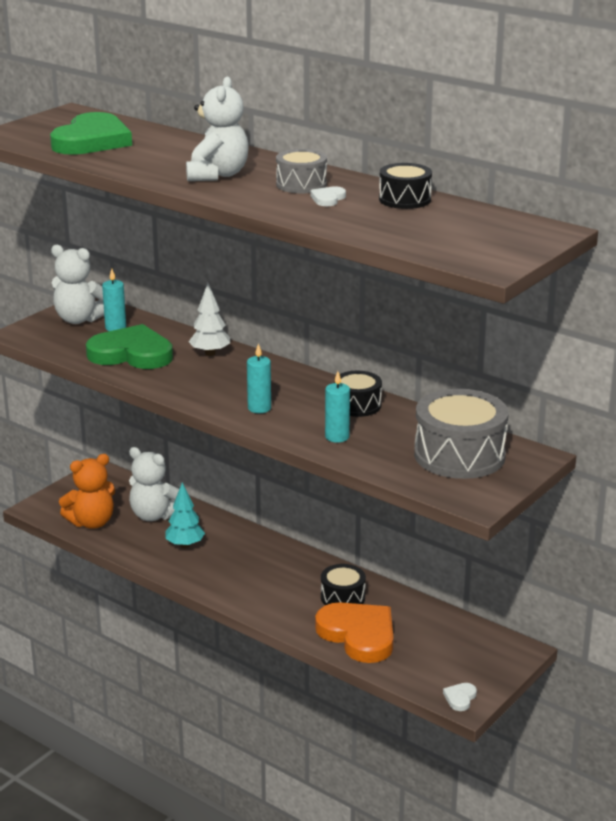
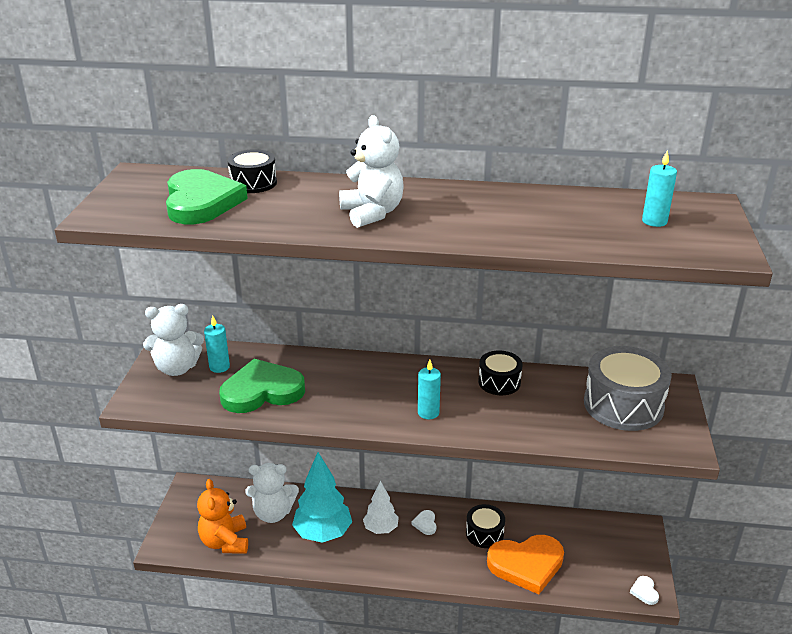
camera: 30 degrees left, 5 degrees up
(92, 522) = (225, 542): orange teddy bear -> orange teddy bear turned 135 degrees clockwise
(185, 545) = (323, 533): turquoise tree -> turquoise tree, size x1.65
(210, 353) = (329, 368): white tree -> white tree (381, 529)
(301, 184) = (458, 206): grey drum -> none
(328, 199) = (502, 216): white heart -> white heart (425, 523)
(337, 437) = (518, 420): turquoise candle -> turquoise candle (654, 221)
(358, 635) = (526, 565): orange heart -> orange heart turned 150 degrees clockwise
(405, 199) = (561, 200): black drum -> black drum (253, 183)

